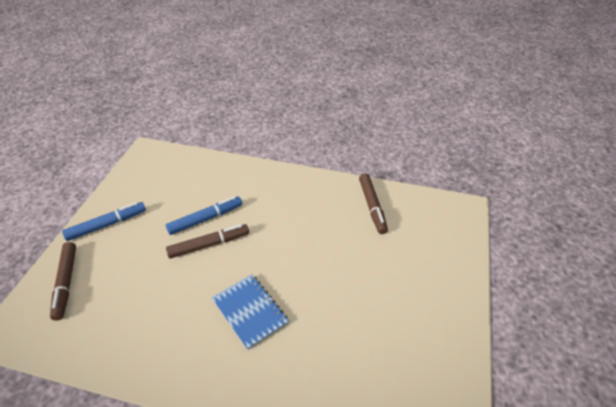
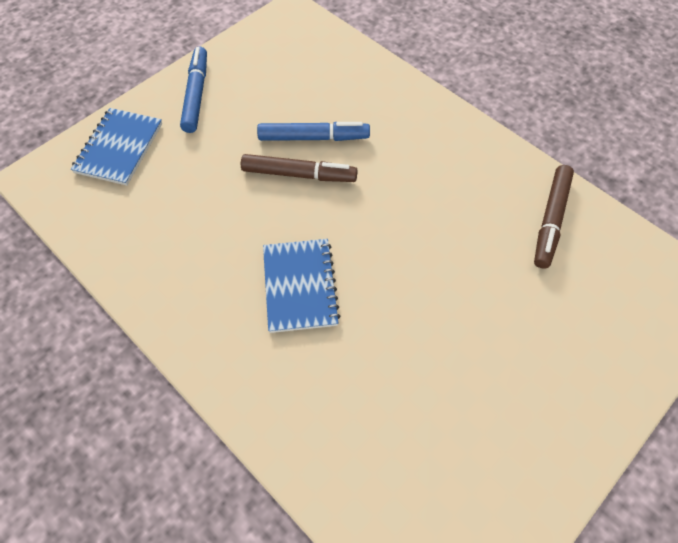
camera: 30 degrees right, 15 degrees up
(66, 283) = (119, 148): brown marker -> blue notebook
(107, 225) = (196, 94): blue marker -> blue marker turned 90 degrees counterclockwise

